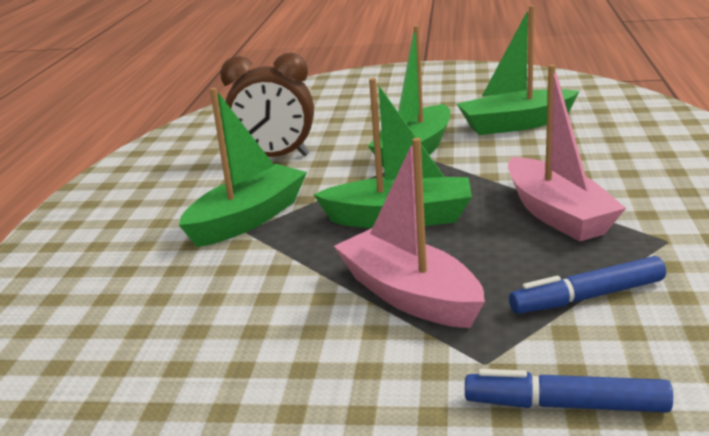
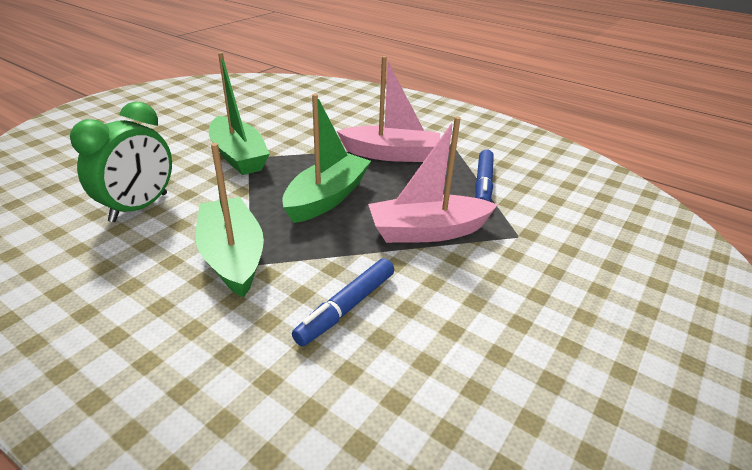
camera: 65 degrees left, 10 degrees up
(275, 157) = (139, 207): brown clock -> green clock
(516, 124) = (261, 116): green boat -> none
(565, 405) = (571, 230): blue marker -> blue marker (346, 307)

